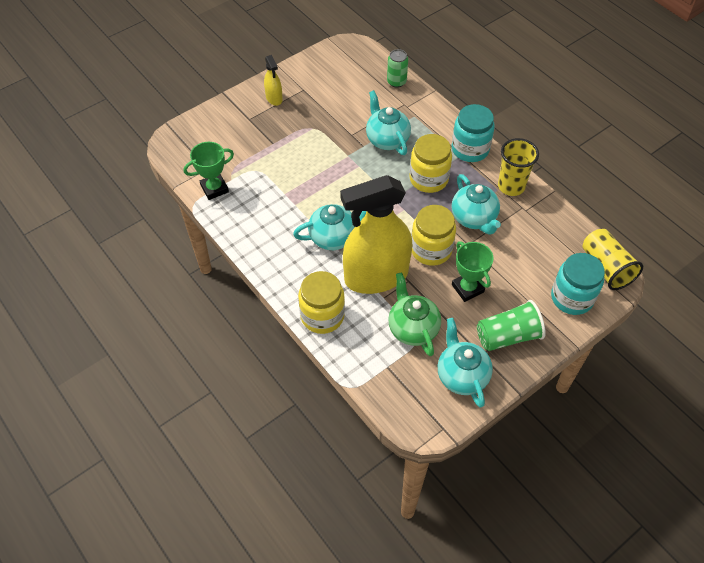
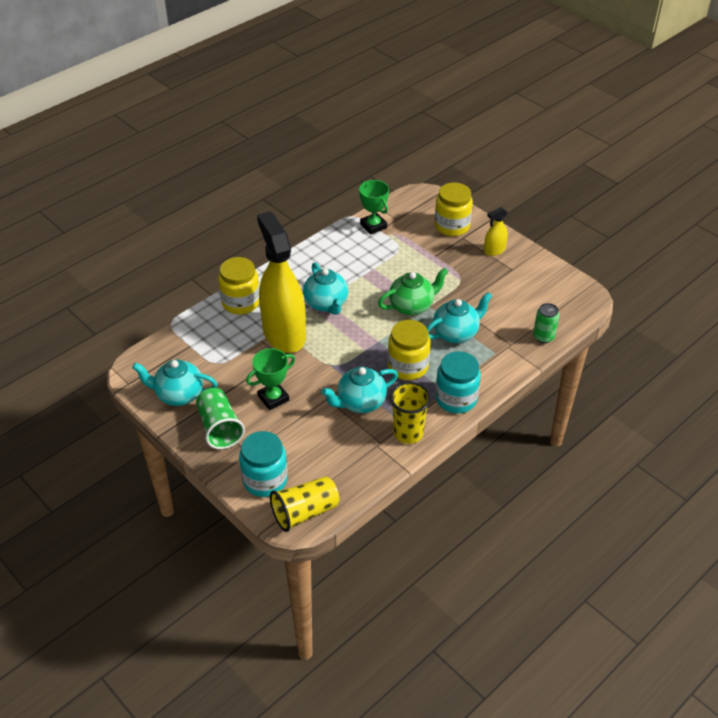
camera: 85 degrees right, 10 degrees down
(412, 328) = (228, 360): green teapot -> green teapot (412, 306)
(431, 250) = (317, 371): yellow jar -> yellow jar (452, 226)
(461, 375) = (178, 395): turquoise teapot -> turquoise teapot turned 150 degrees counterclockwise

